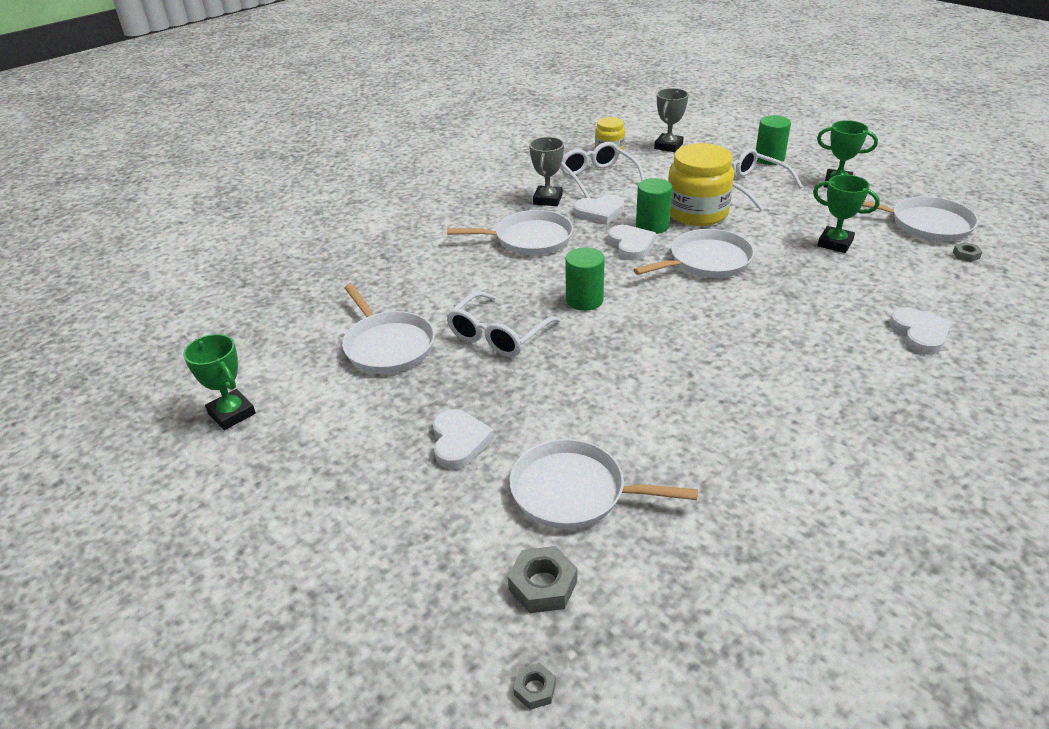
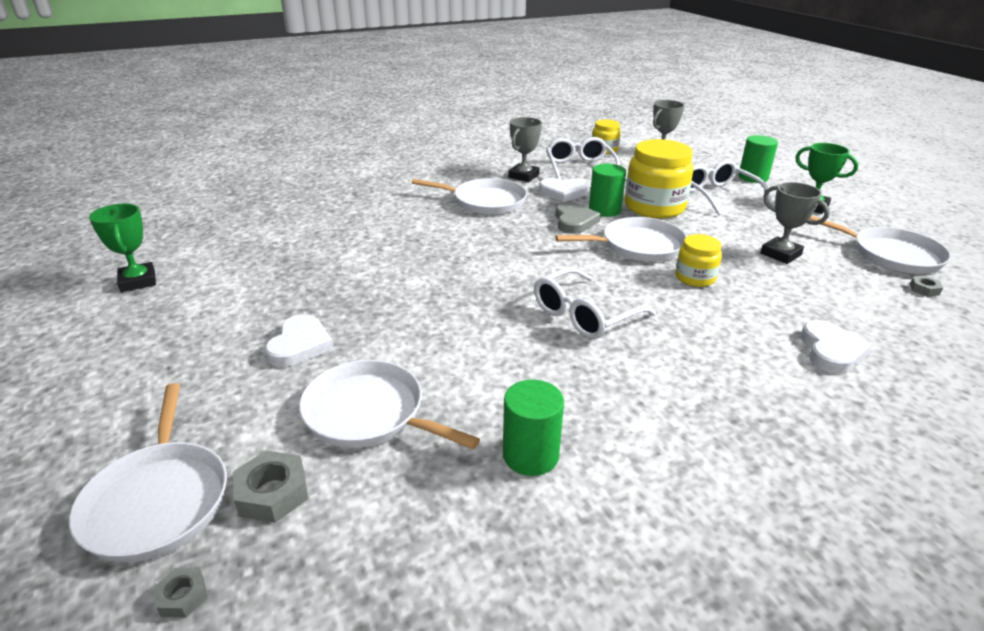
camera: 15 degrees right, 5 degrees down
(387, 345) = (303, 257): white pan -> white pan (158, 500)
(498, 335) = (402, 268): white glasses -> white glasses (584, 315)
(584, 300) = (500, 255): green cylinder -> green cylinder (530, 455)
(631, 245) = (574, 221): white heart -> grey heart
(775, 285) = (695, 278): none -> yellow jar
(835, 243) = (780, 254): green trophy -> grey trophy

